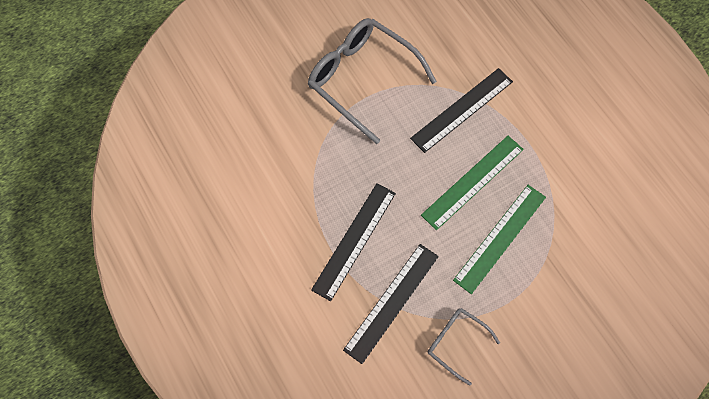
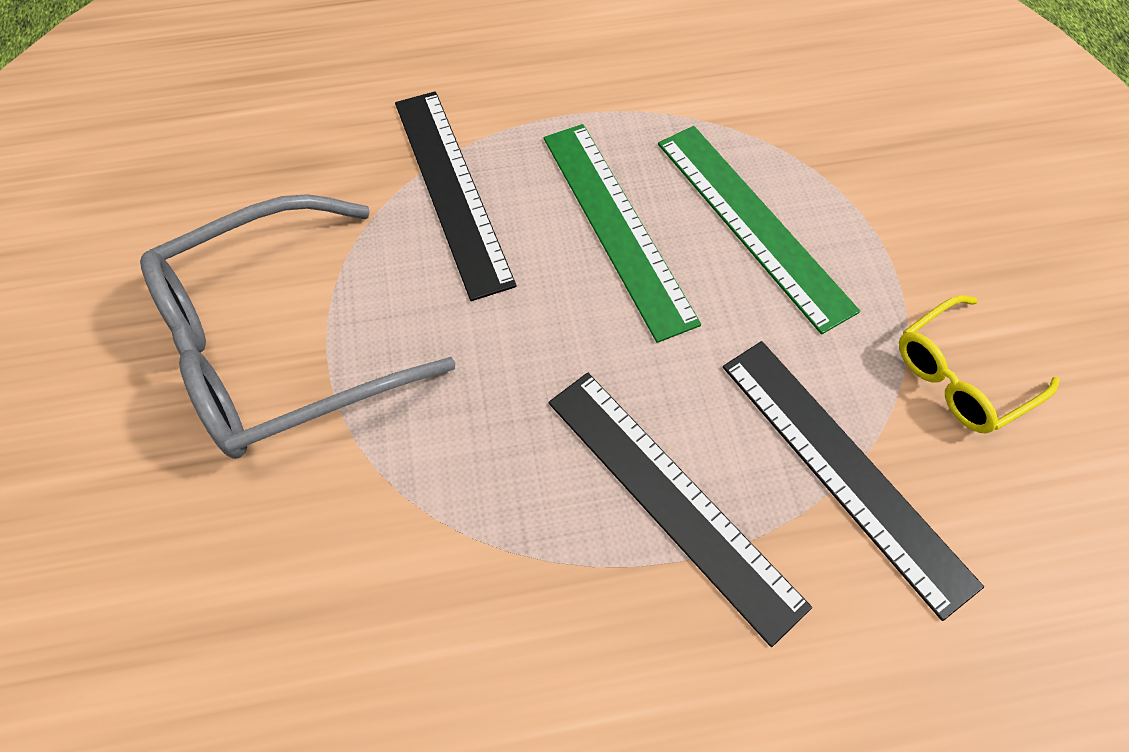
camera: 70 degrees left, 5 degrees down
(456, 343) = (961, 375): grey glasses -> yellow glasses

